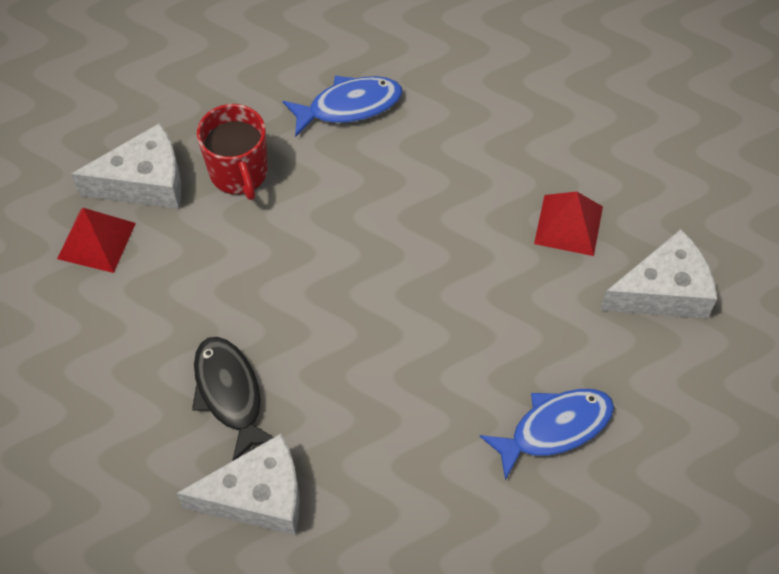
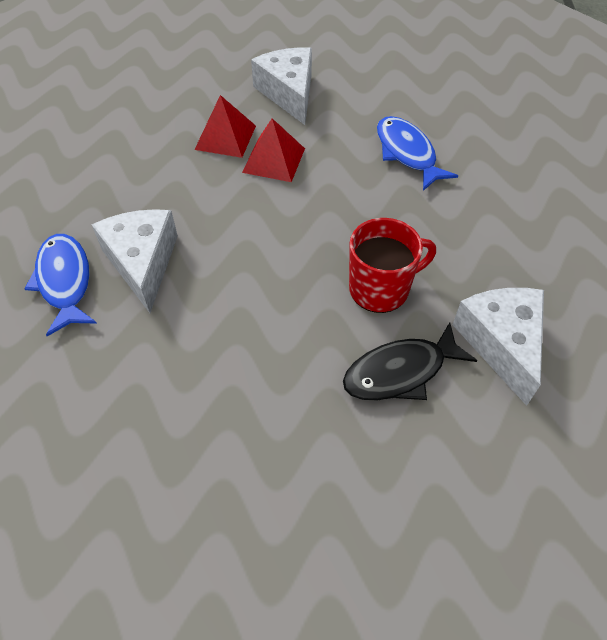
camera: 90 degrees left, 5 degrees down
(96, 240) = (207, 529): red pyramid -> red pyramid (274, 160)
(145, 182) = (127, 479): white cheese -> white cheese (142, 262)
(239, 173) = (131, 378): red mug -> red mug (380, 289)

